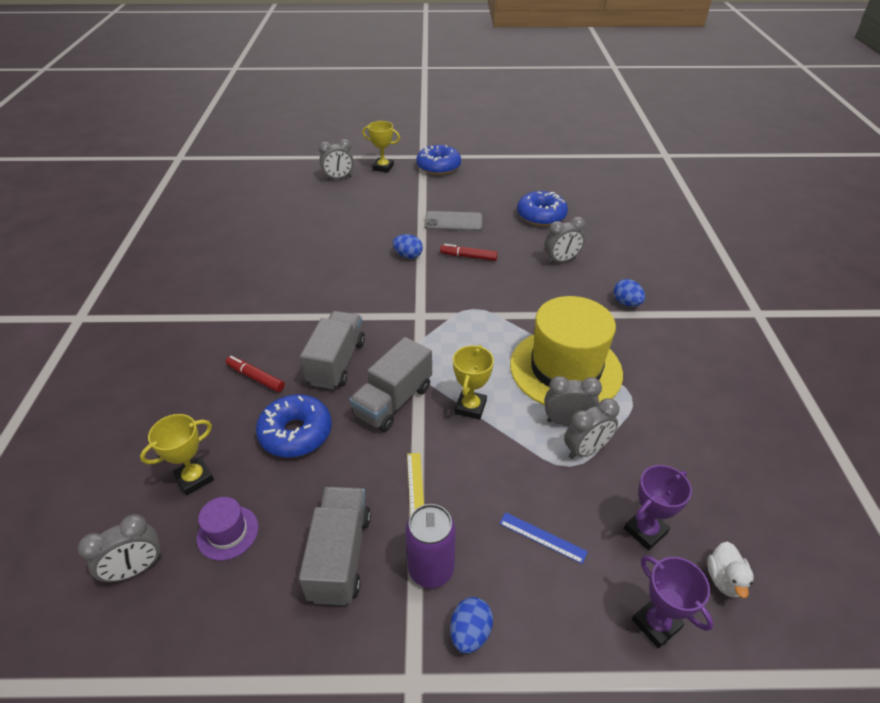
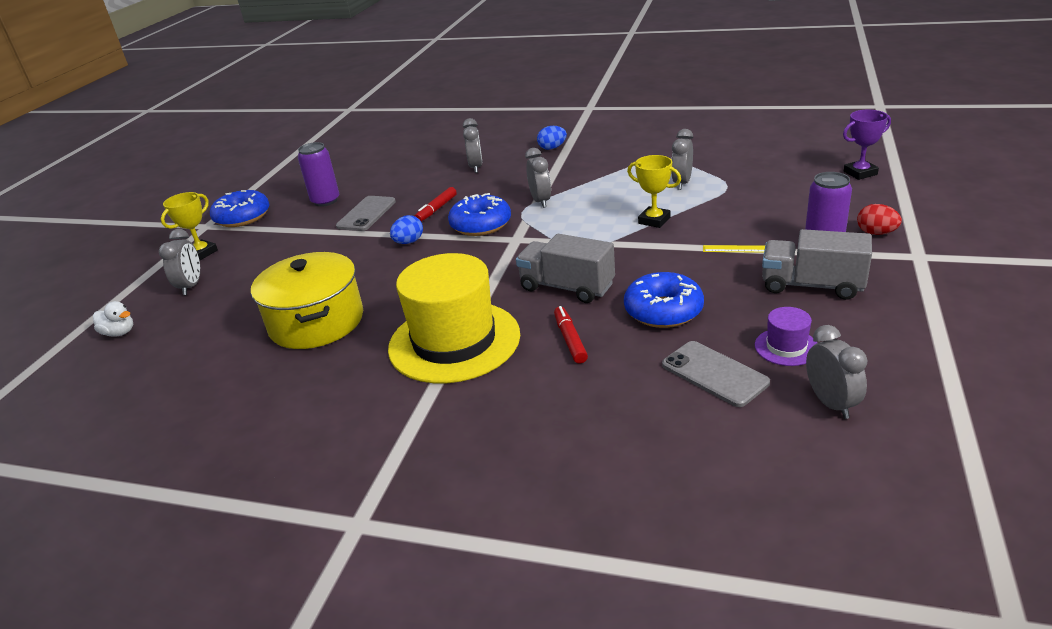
camera: 70 degrees left, 10 degrees down
(194, 478) = (714, 374): yellow trophy -> grey phone
(255, 378) = (570, 340): red marker -> red marker turned 120 degrees clockwise
(291, 243) = (316, 322): none -> yellow pot
(393, 401) = (635, 256): grey truck -> none
(470, 633) = (876, 233): blue egg -> red egg
(472, 195) = (325, 201): none -> purple can
(541, 216) = (396, 170): blue donut -> blue donut (481, 224)
(542, 537) = (793, 202): blue ruler -> none
(565, 369) = (622, 178): yellow hat -> yellow hat (454, 341)
(586, 450) = (713, 179): grey clock -> grey clock (540, 201)
(645, 531) = (788, 168): purple trophy -> none
(724, 579) = (826, 150): white duck -> white duck (119, 333)

